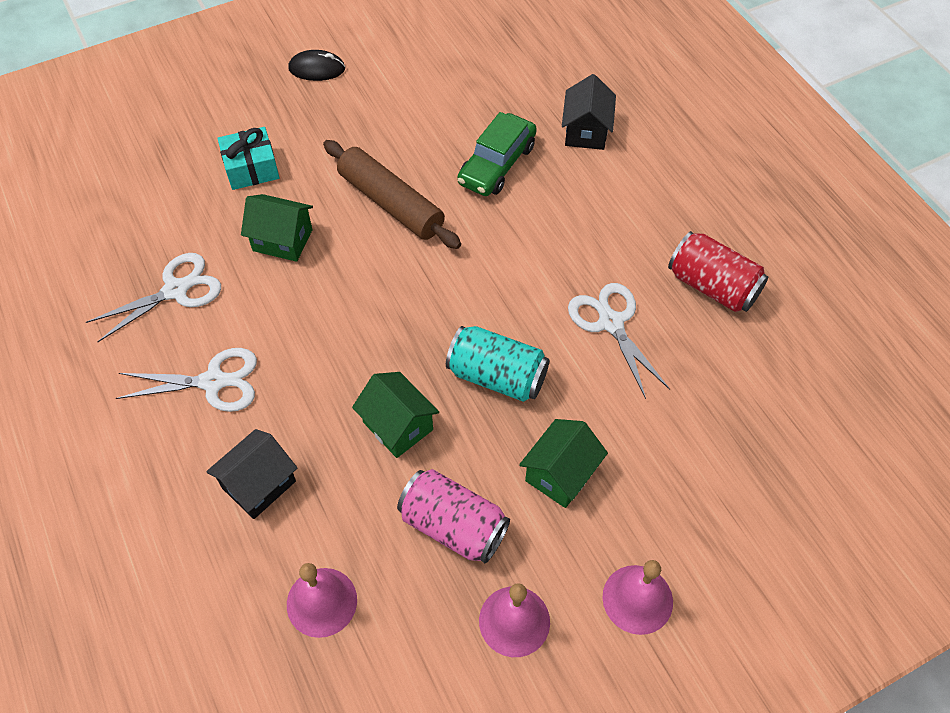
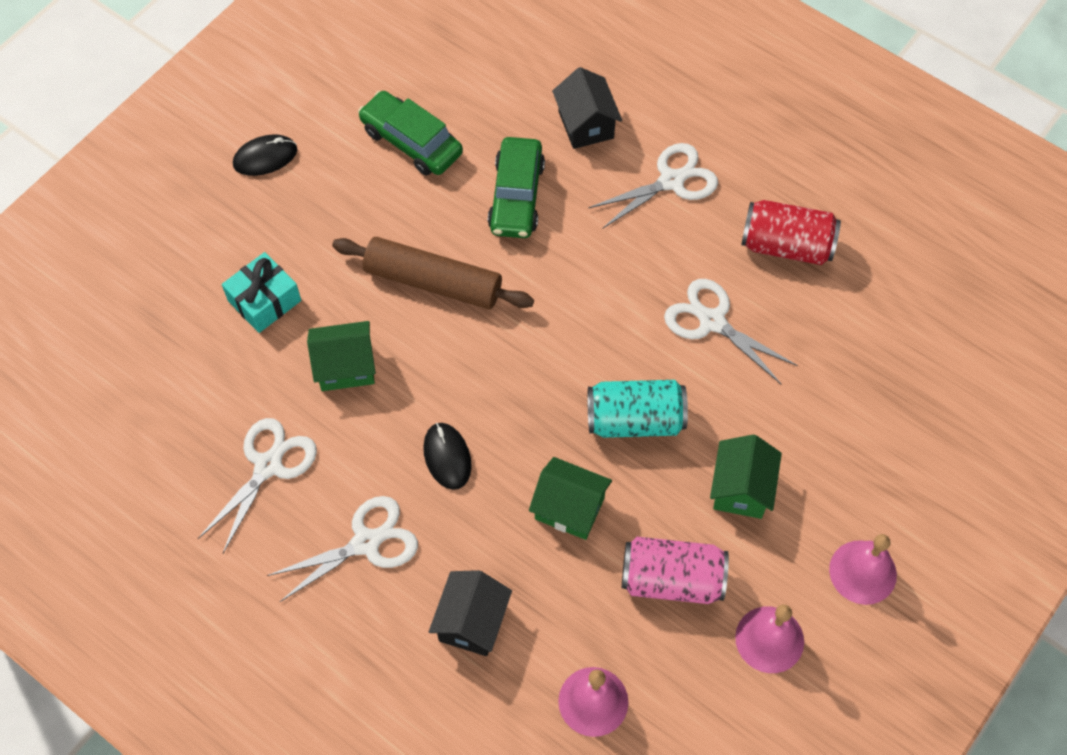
camera: 25 degrees left, 5 degrees up
(320, 341) = (447, 457): none -> black mouse
(436, 96) = (411, 142): none -> green car
(636, 199) = (671, 181): none -> white scissors

